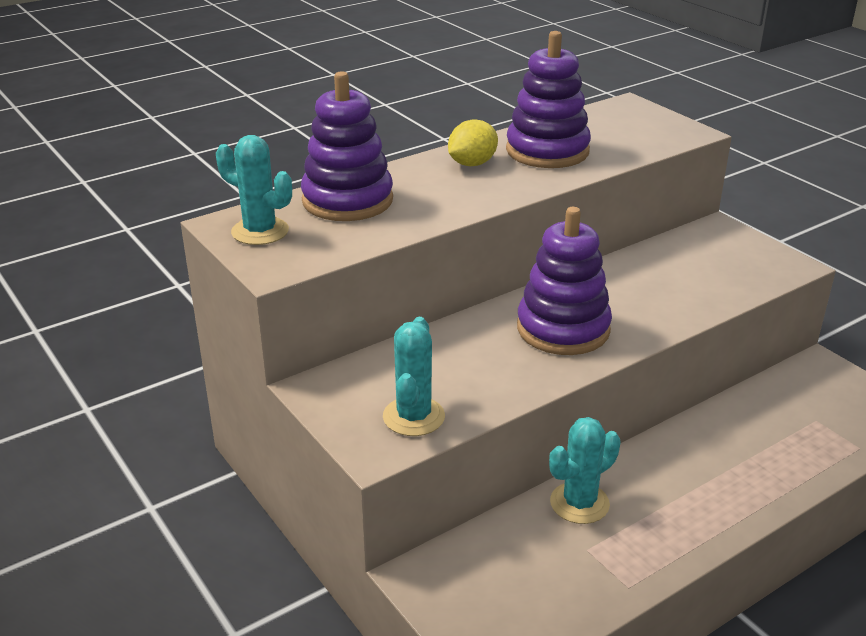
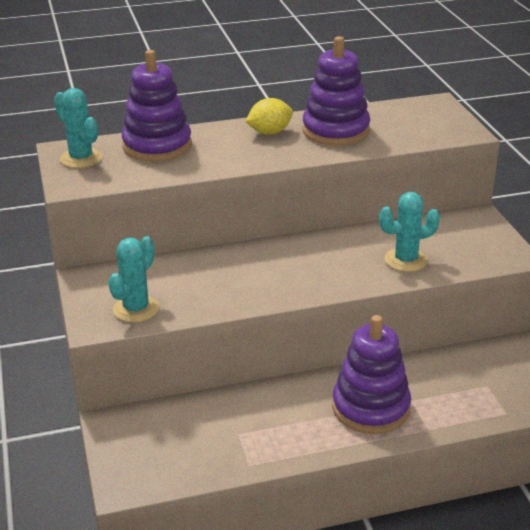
camera: 20 degrees right, 0 degrees up
(563, 329) = (288, 270): purple stacking toy -> purple stacking toy (371, 408)
(579, 503) = (255, 402): turquoise cactus -> turquoise cactus (406, 260)

